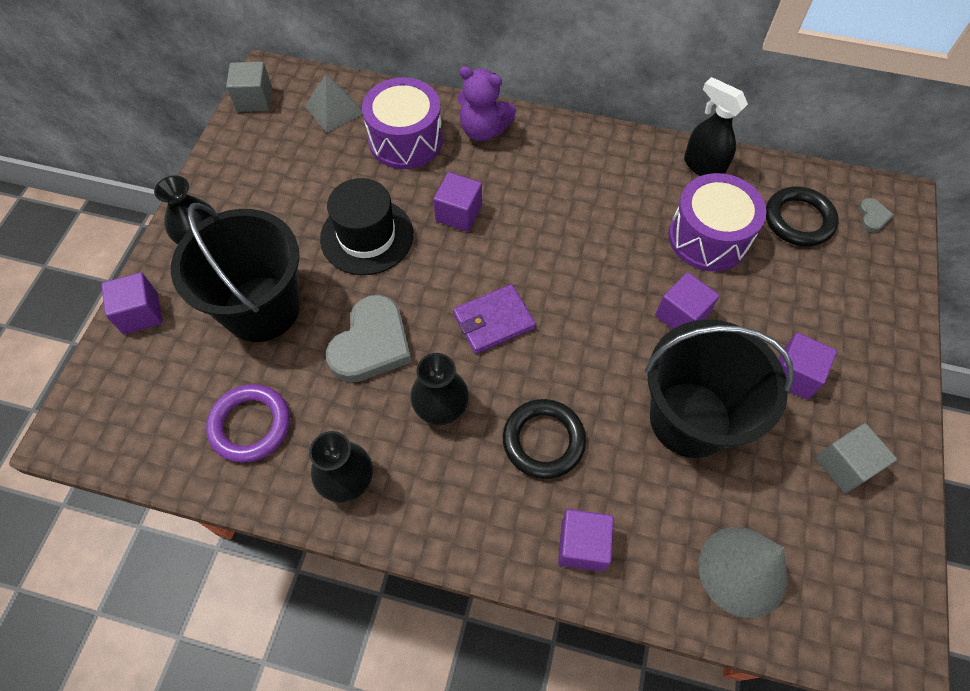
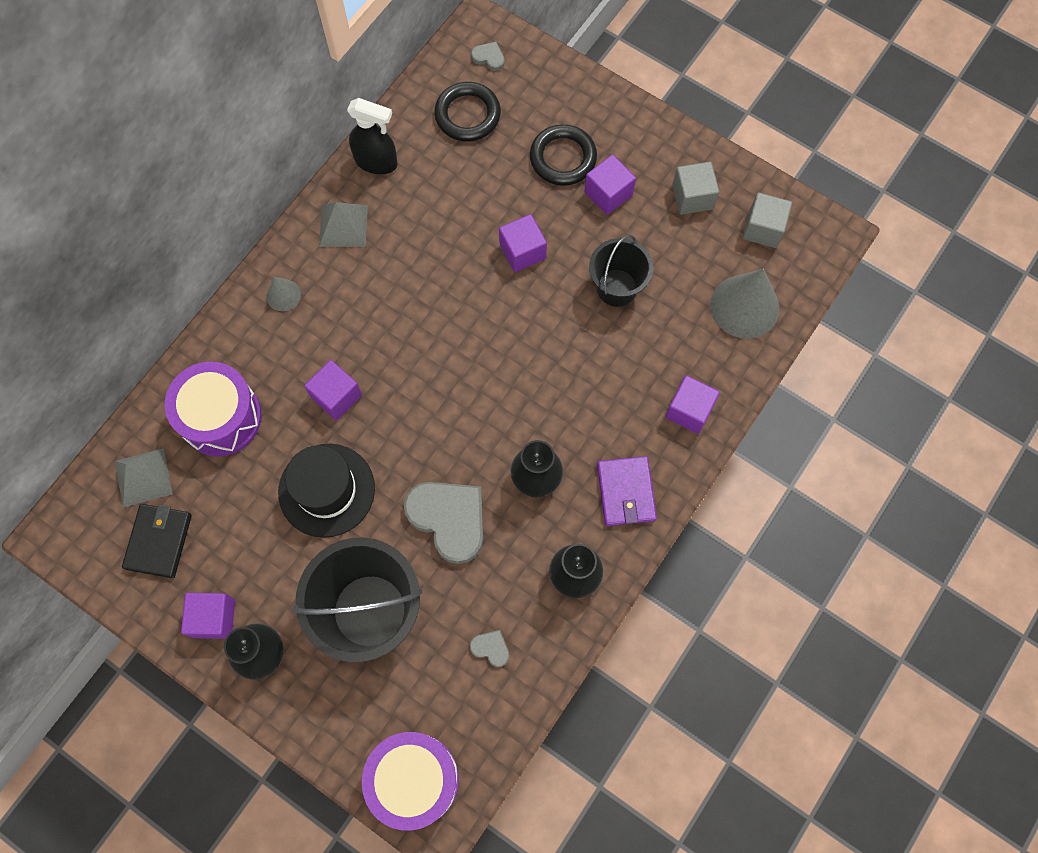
camera: 70 degrees left, 10 degrees up
(140, 313) = (327, 732): purple cube -> purple cube (214, 618)
(250, 425) = (491, 648): purple ring -> grey heart
(254, 99) = (87, 559): grey cube -> grey cube (763, 229)
(282, 138) = (159, 541): none -> black wallet
(483, 130) = (242, 338): purple teddy bear -> none
(493, 321) = (467, 406): purple wallet -> purple wallet (626, 492)
(536, 144) = (283, 295): none -> grey cone
(543, 441) = (594, 407): black ring -> black ring (563, 158)
(626, 163) = (343, 225): none -> grey pyramid
(690, 419) = (616, 287): black bucket -> black bucket, size x0.59
(703, 166) = (376, 162): black spray bottle -> black spray bottle turned 135 degrees counterclockwise
(708, 237) = (455, 194): purple drum -> purple drum (414, 779)

